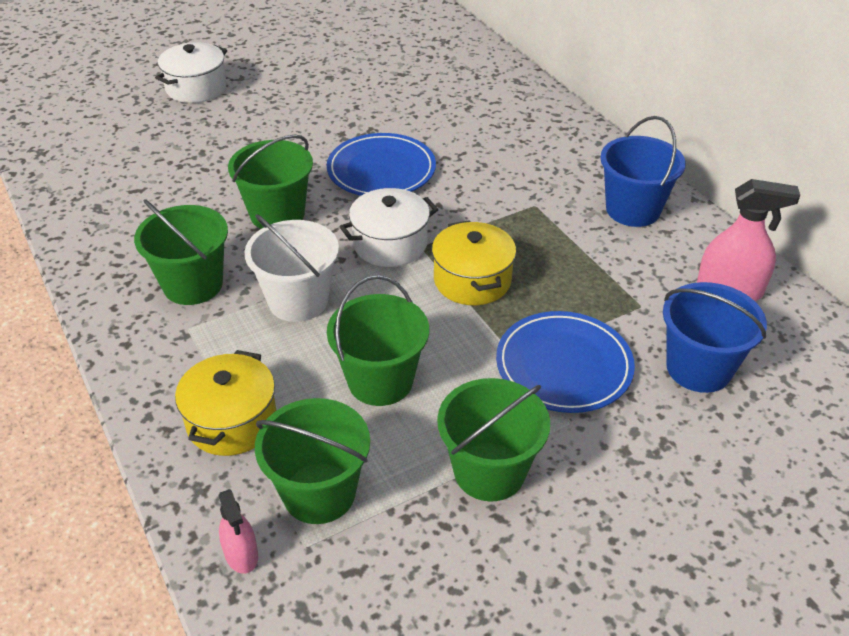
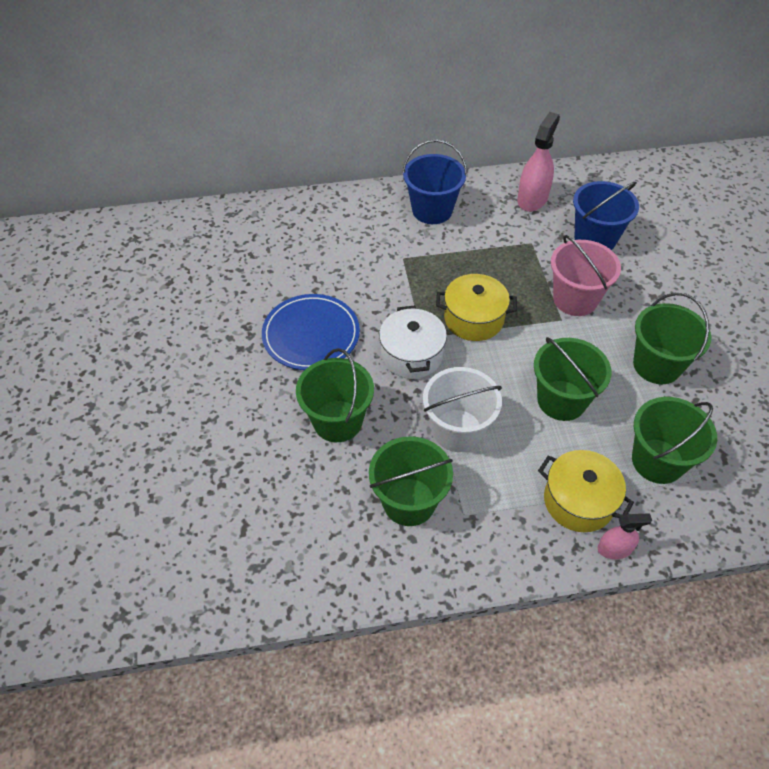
camera: 70 degrees left, 10 degrees up
(196, 88) = (84, 447): white pot -> none
(241, 554) = (702, 517): pink spray bottle -> pink spray bottle (614, 549)
(563, 366) = (575, 299): blue plate -> pink bucket

